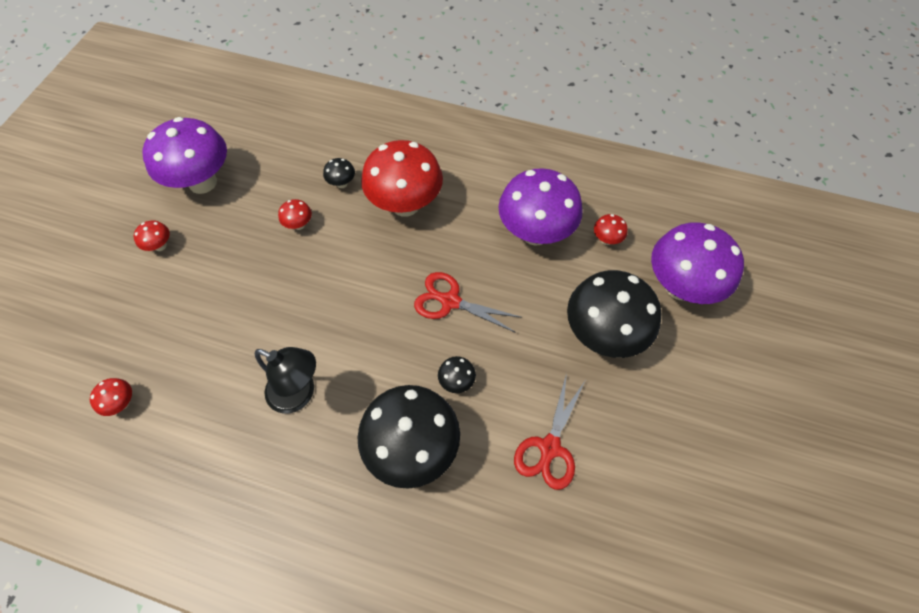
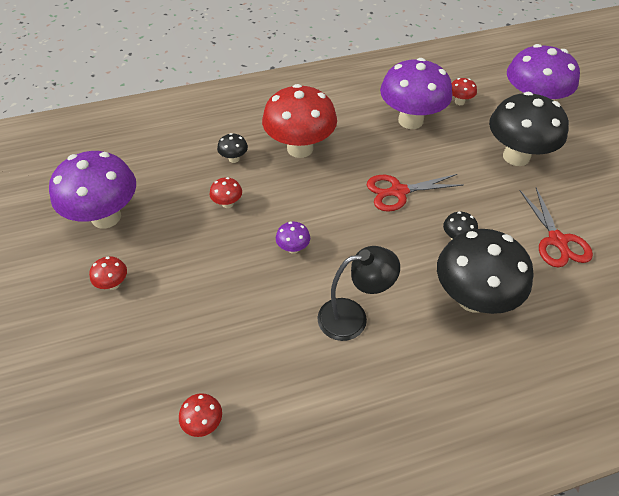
camera: 35 degrees left, 10 degrees down
(311, 300) = (293, 248): none -> purple mushroom

